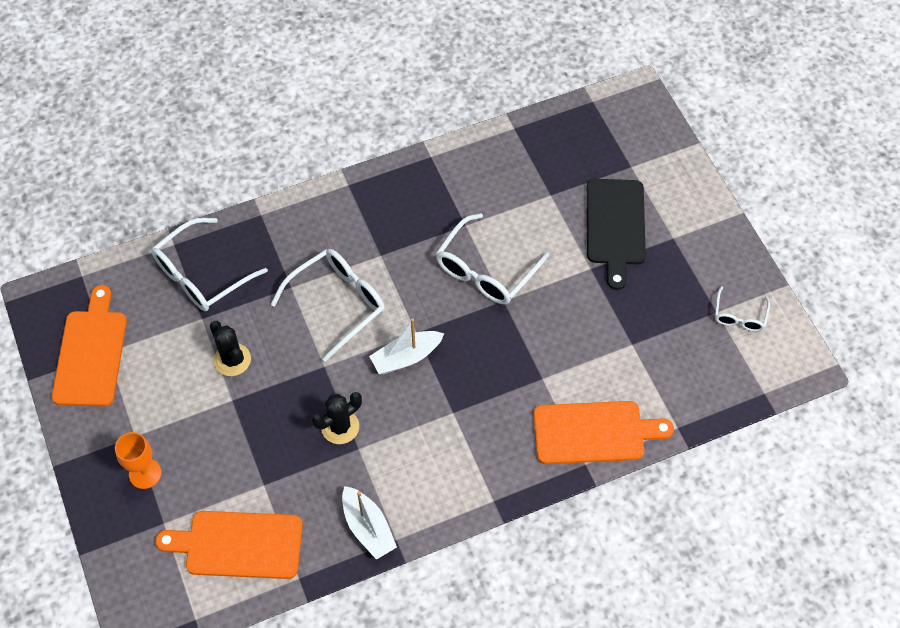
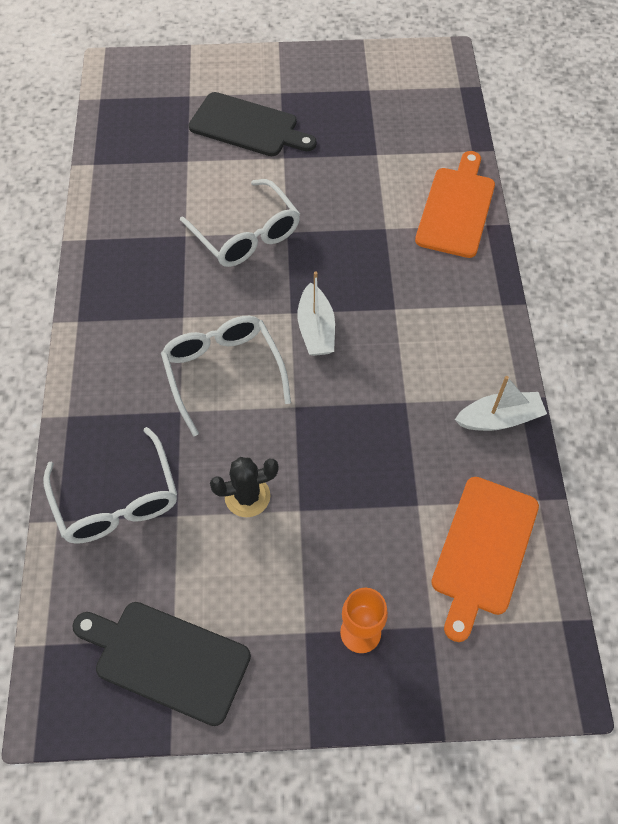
camera: 70 degrees left, 0 degrees up
(91, 353) = (167, 659): orange cutting board -> black cutting board
(340, 427) = (374, 412): black cactus -> none
(739, 316) = (380, 77): white glasses -> none

